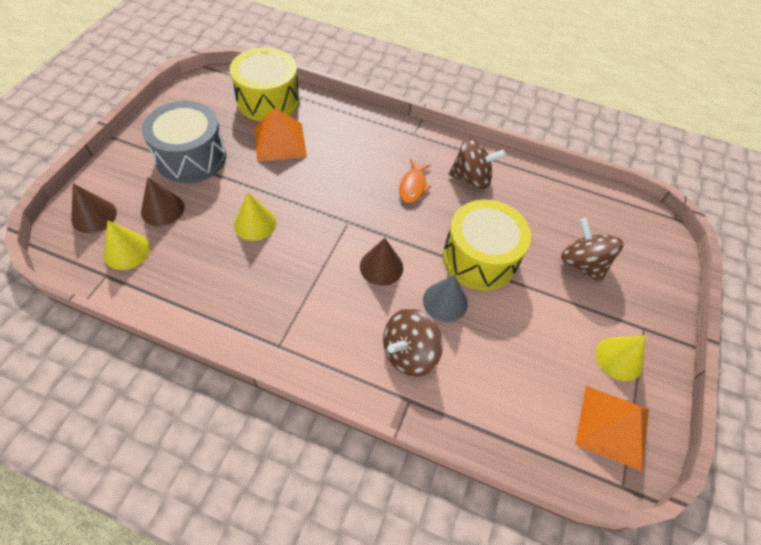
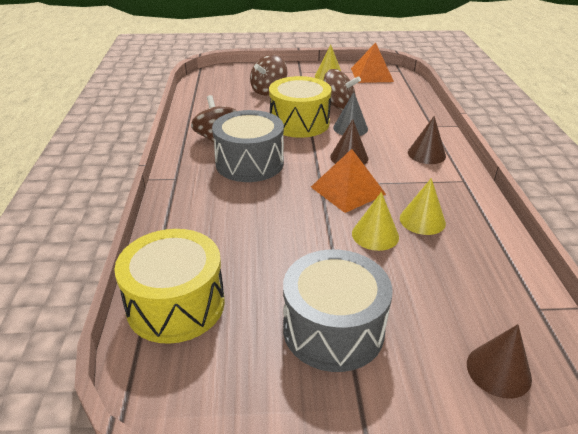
camera: 110 degrees left, 20 degrees down
(127, 251) = (500, 309): yellow cone -> yellow cone (422, 220)
(162, 209) = (426, 311): brown cone -> brown cone (426, 154)
(280, 142) = (249, 263): orange pyramid -> orange pyramid (348, 190)
(409, 353) = (403, 132): brown spinning top -> brown spinning top (338, 106)
(413, 186) = (249, 163): orange fish -> grey drum

